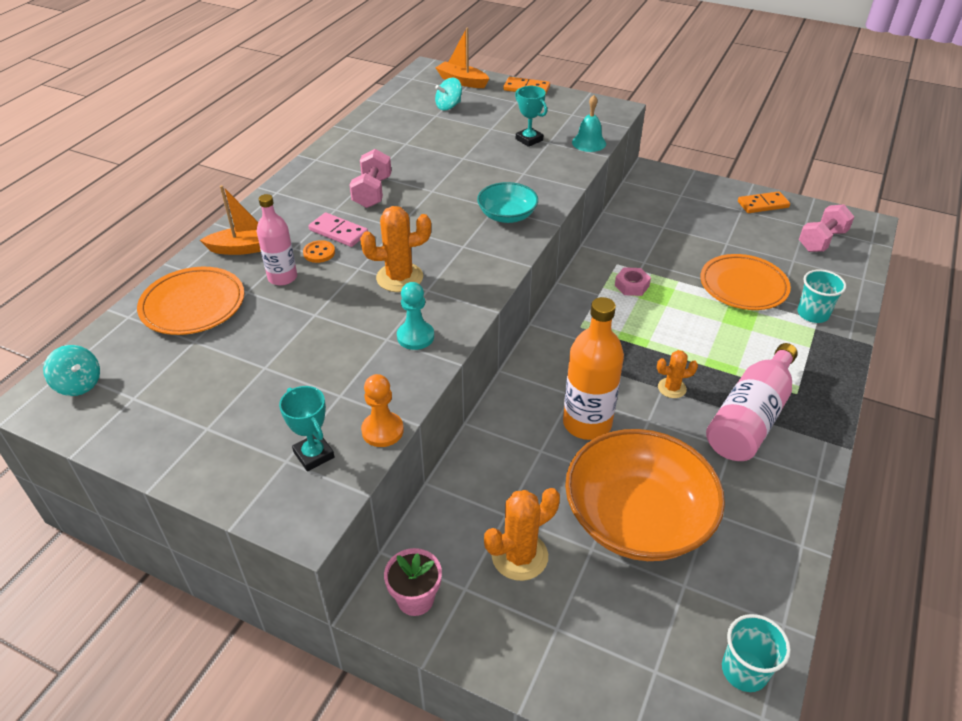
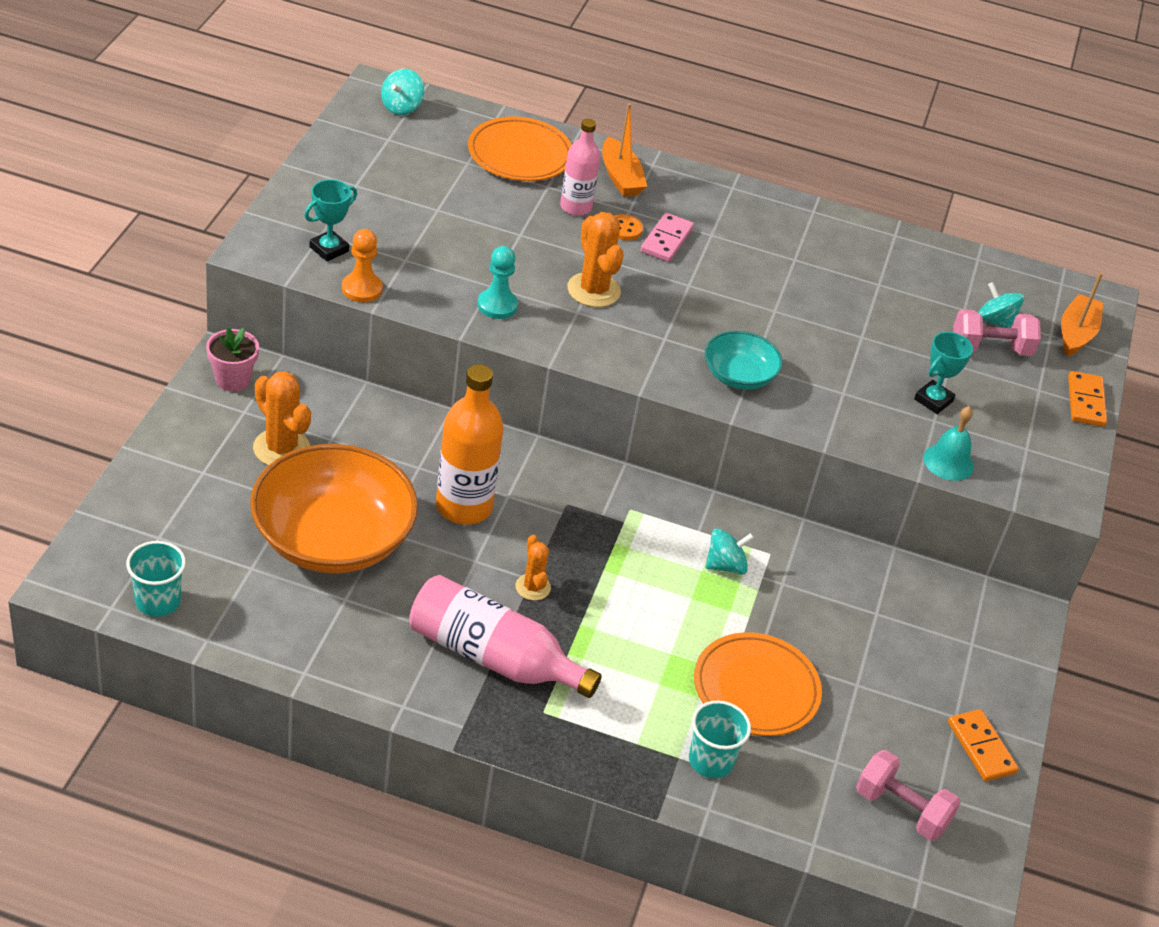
camera: 75 degrees right, 0 degrees up
(372, 192) = (755, 261): pink dumbbell -> pink dumbbell (990, 348)
(632, 285) = (725, 565): pink nut -> turquoise spinning top

